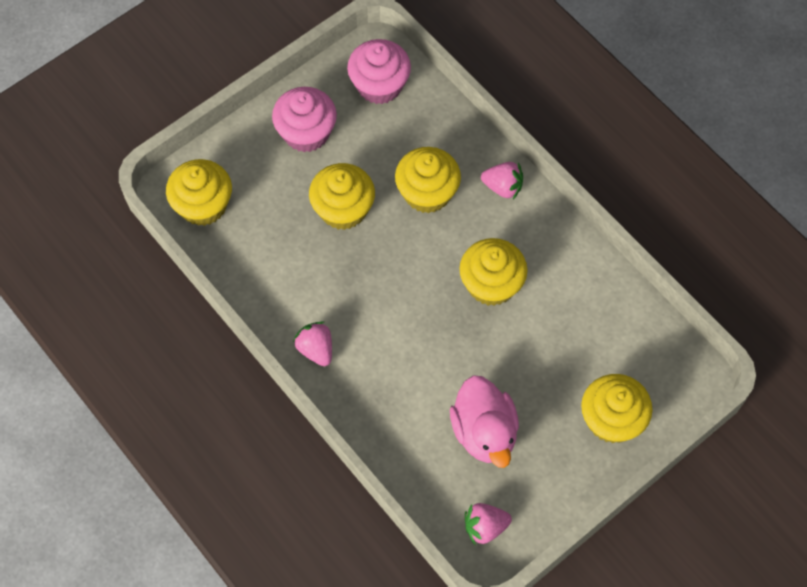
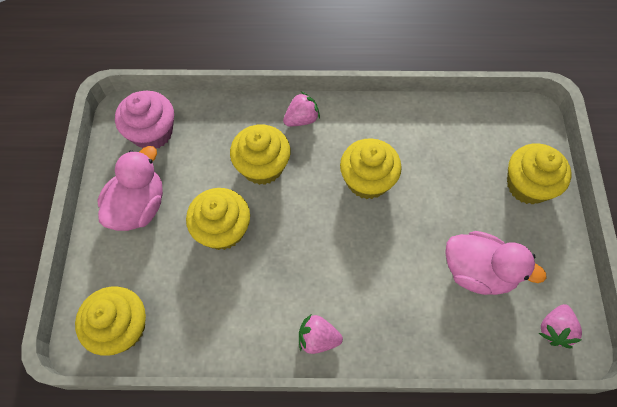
camera: 50 degrees left, 0 degrees up
(306, 133) = (138, 207): pink cupcake -> pink duck

